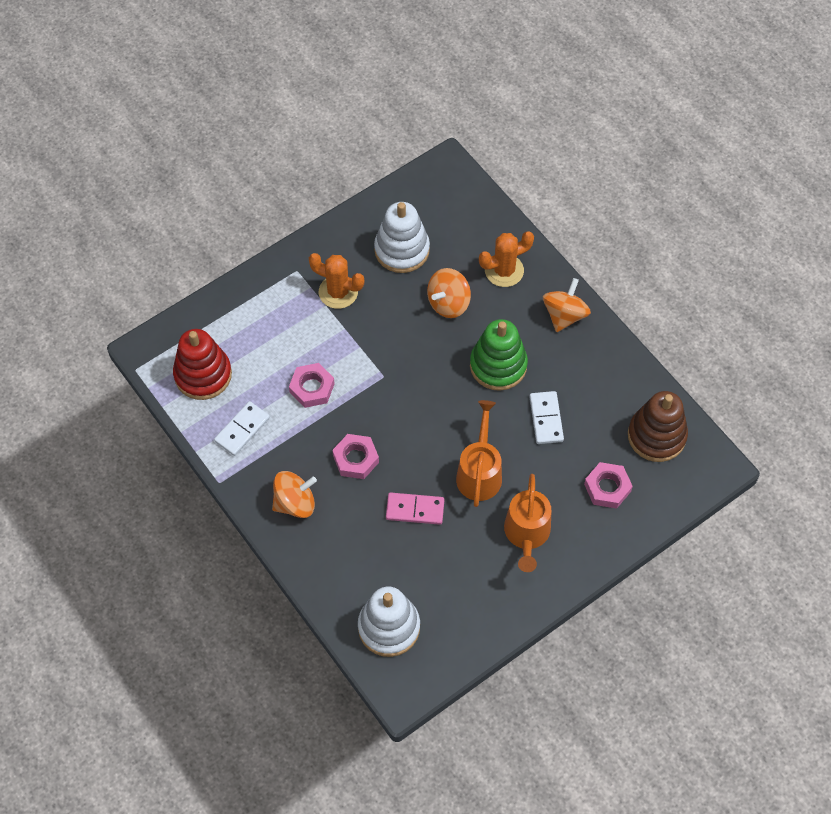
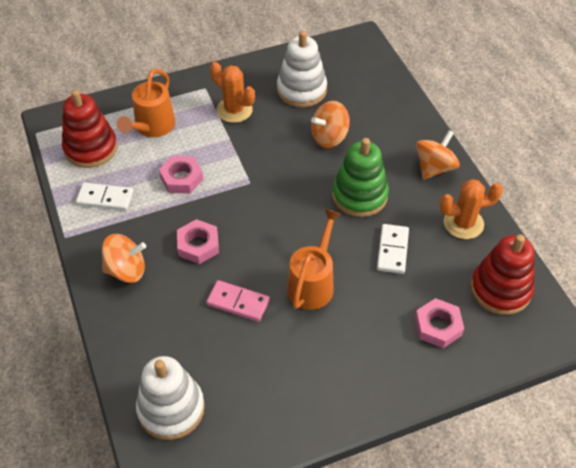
camera: 15 degrees right, 10 degrees down
(242, 430) = (105, 198): white domino -> white domino turned 45 degrees clockwise
(504, 270) = (388, 122): orange cactus -> orange cactus (463, 223)
(527, 534) = (342, 352): orange watering can -> orange watering can (152, 127)
(656, 436) = (500, 289): brown stacking toy -> red stacking toy

